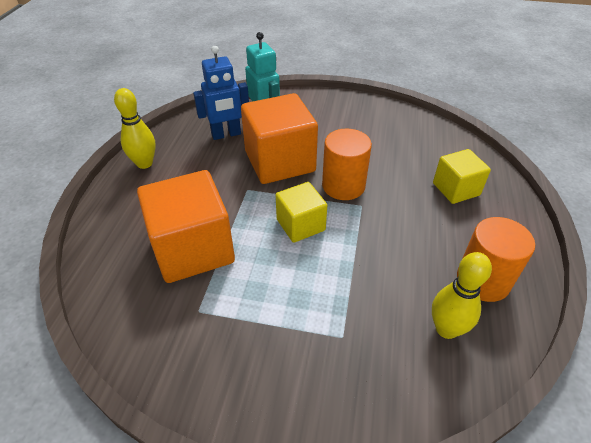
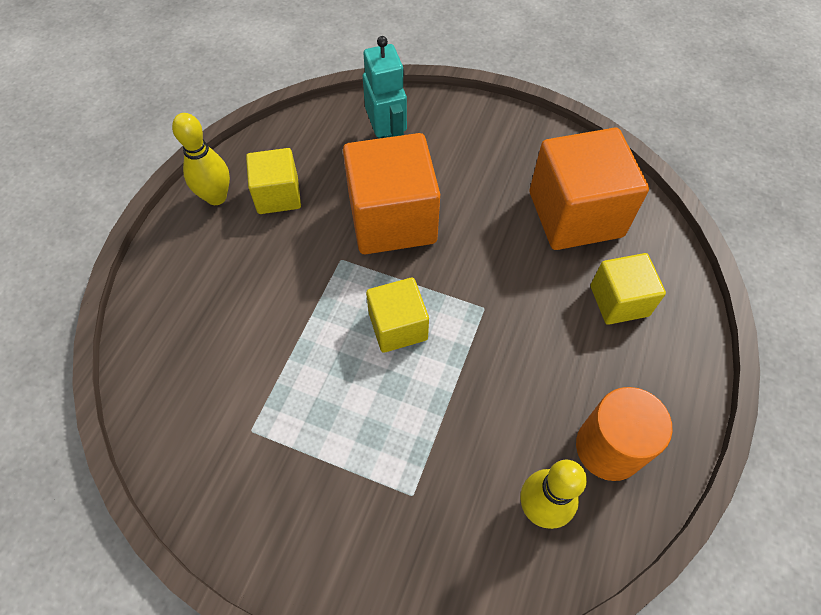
camera: 10 degrees right, 15 degrees up
(191, 157) = (278, 195): none -> yellow cube
(193, 249) = (258, 342): orange cube -> orange cube (575, 214)
(226, 134) = (330, 162): blue robot -> none
(343, 186) = (468, 272): orange cylinder -> none

